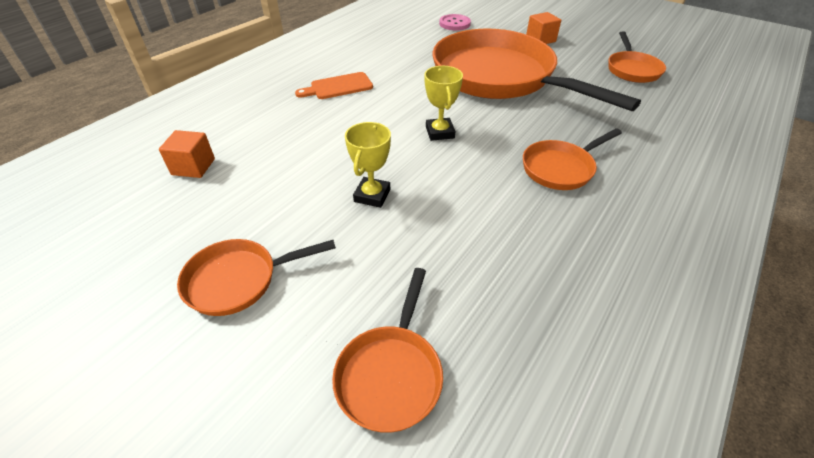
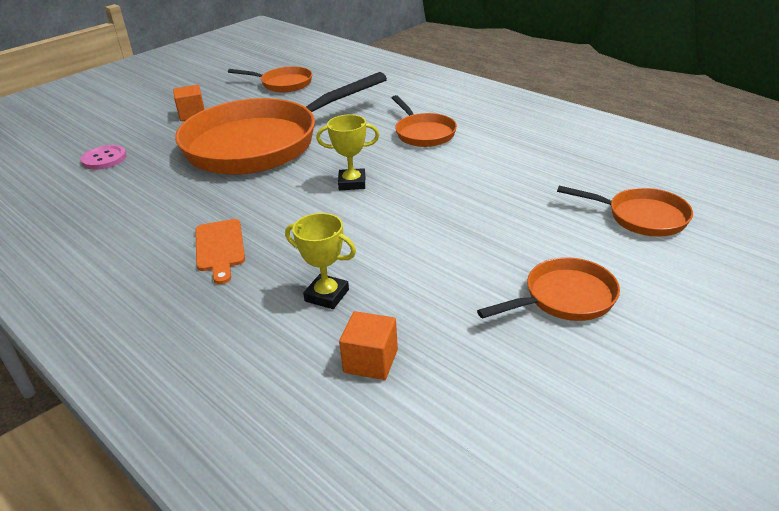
camera: 80 degrees left, 10 degrees down
(238, 280) = (564, 298): orange pan -> orange pan turned 105 degrees counterclockwise
(372, 195) = (447, 223): yellow trophy -> yellow trophy (327, 295)

